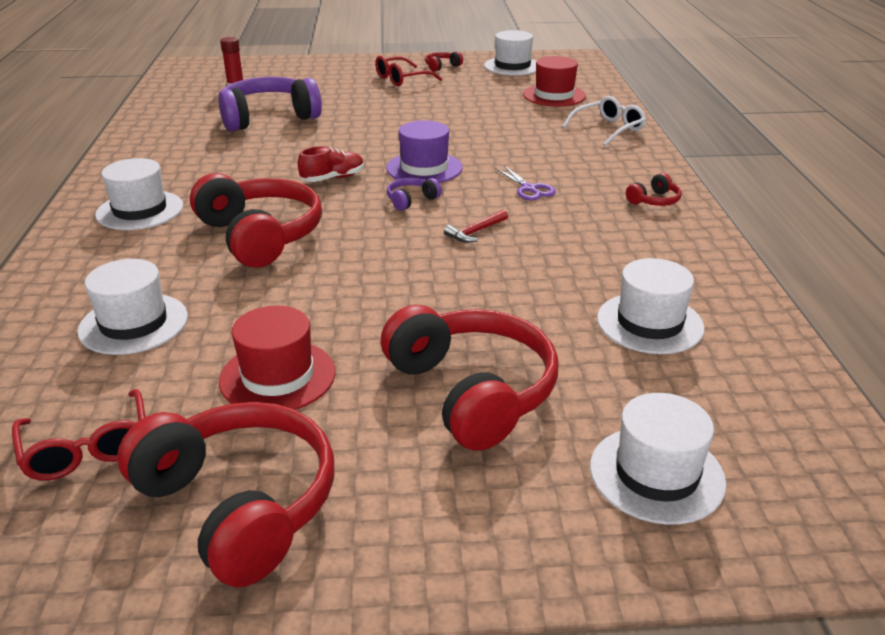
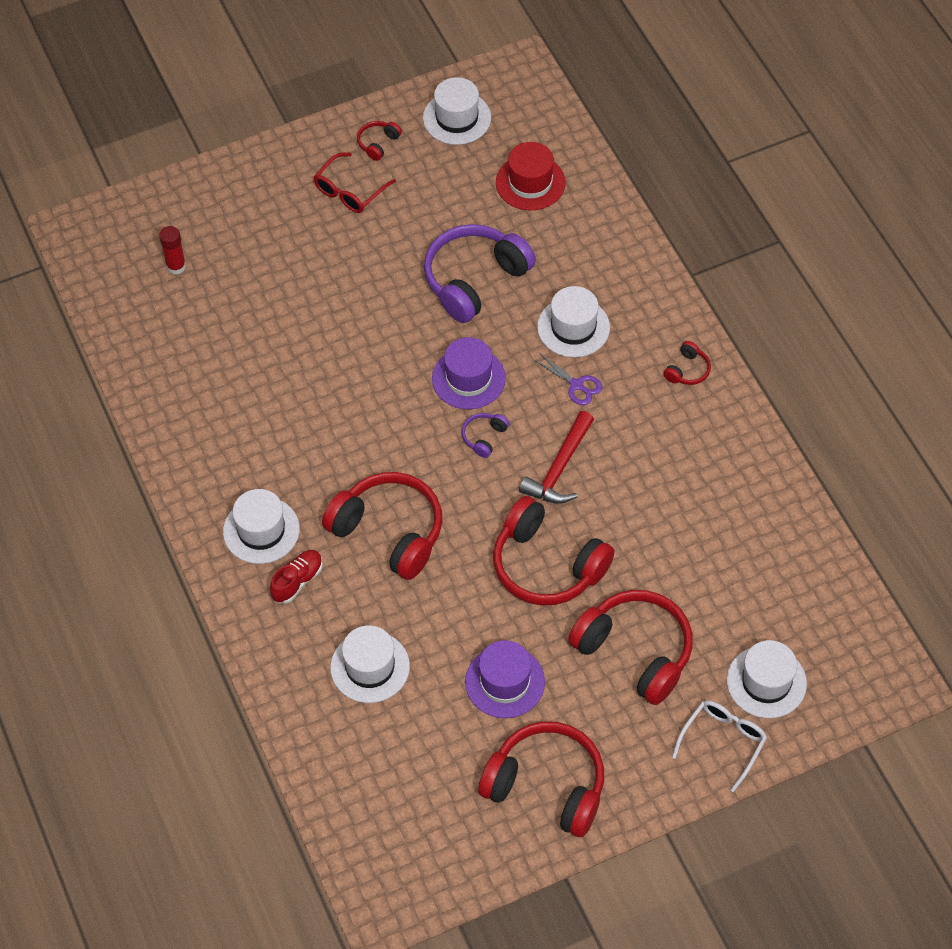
camera: 20 degrees left, 25 degrees up
(87, 448) = (430, 780): red glasses -> none
(268, 118) = (261, 327): purple headphones -> purple headphones (474, 280)
(277, 376) = (505, 682): red hat -> purple hat
(333, 178) = (396, 423): red shoe -> red shoe (297, 581)
(410, 293) = (547, 565): none -> red headphones
(475, 232) = (559, 468): red hammer -> red hammer, size x1.79
(608, 129) = (609, 244): white glasses -> white glasses (723, 742)
(649, 323) = (727, 542): white hat -> white hat (573, 327)

